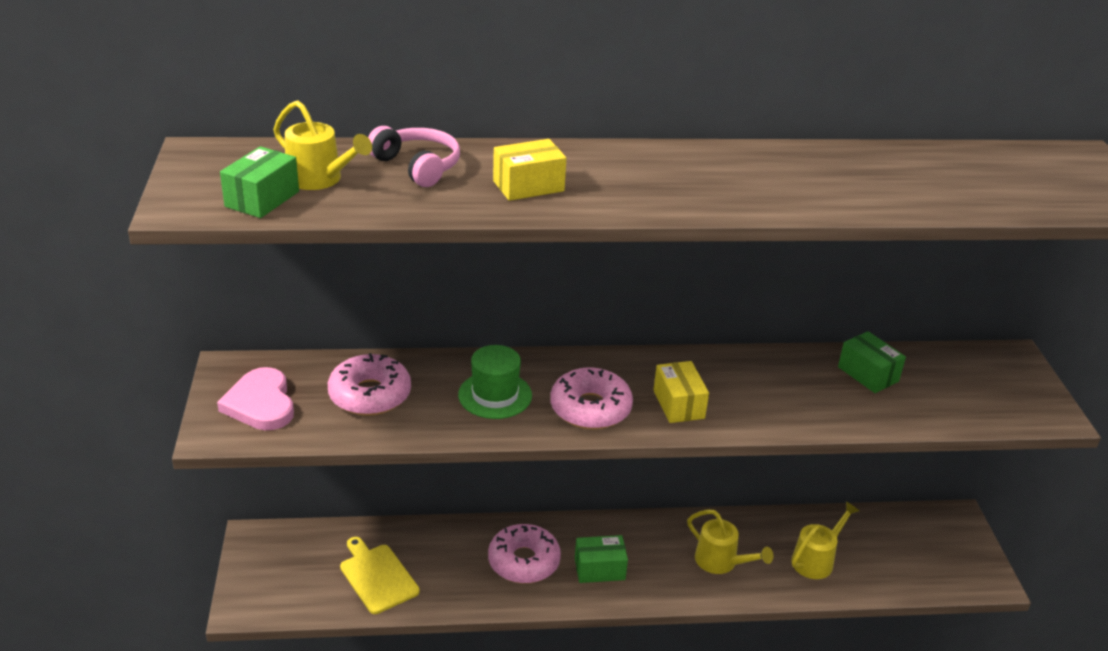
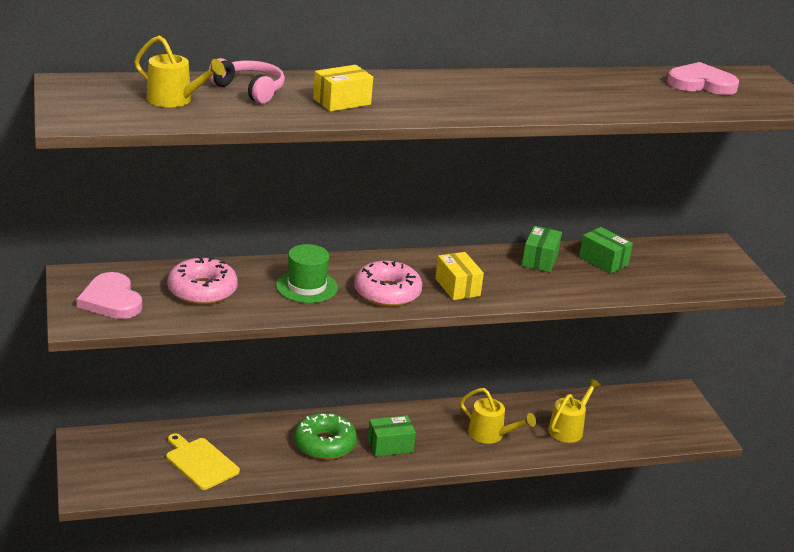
camera: 10 degrees left, 5 degrees down
(262, 199) = (134, 114): green box -> green box (540, 260)
(524, 561) = (325, 444): pink donut -> green donut
(1007, 167) = (701, 83): none -> pink heart

